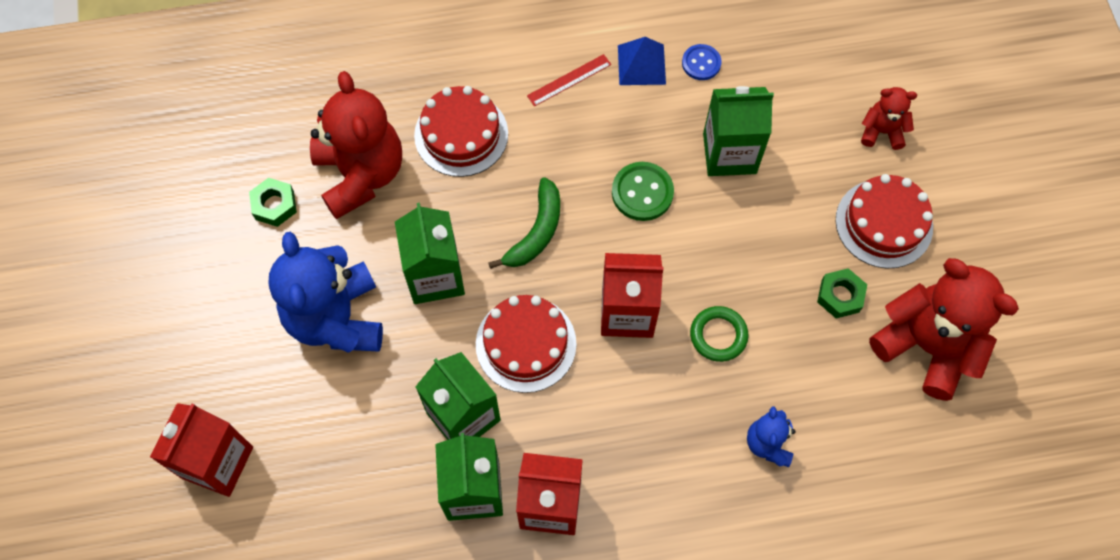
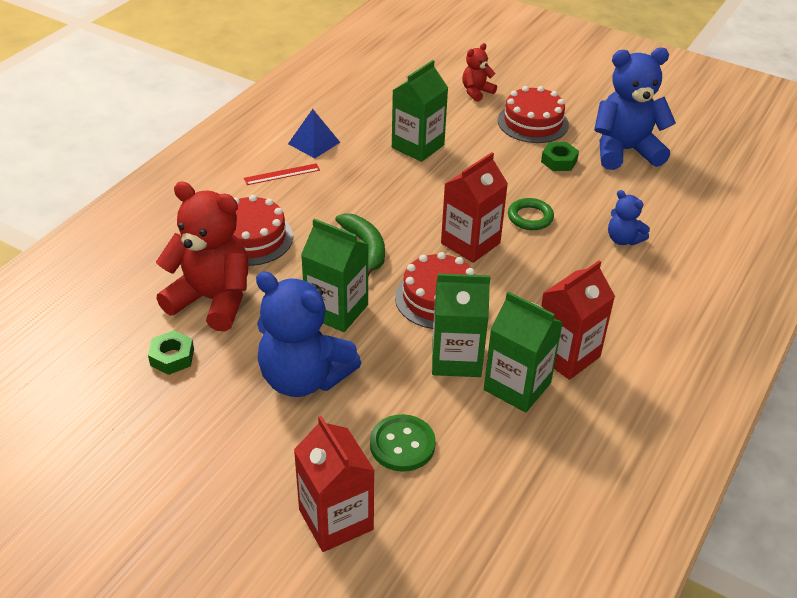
camera: 50 degrees left, 25 degrees down
(569, 80) = (282, 174): red ruler -> red ruler turned 60 degrees clockwise
(642, 192) = (398, 191): green button -> green button (402, 444)
(701, 63) = (346, 123): blue button -> none
(926, 346) = (625, 151): red teddy bear -> blue teddy bear

